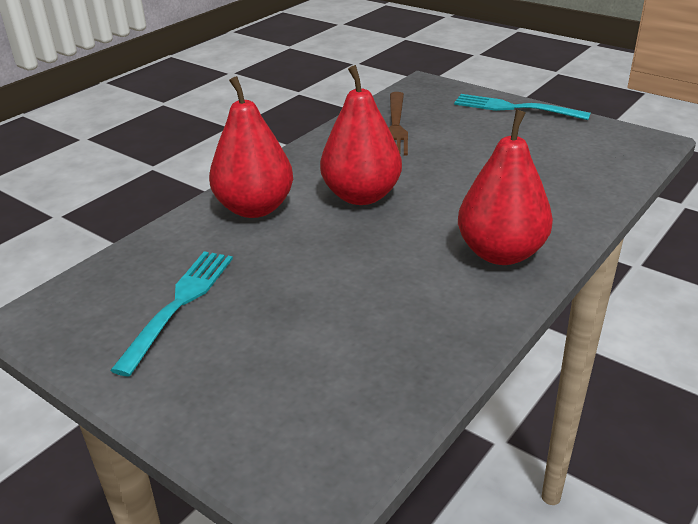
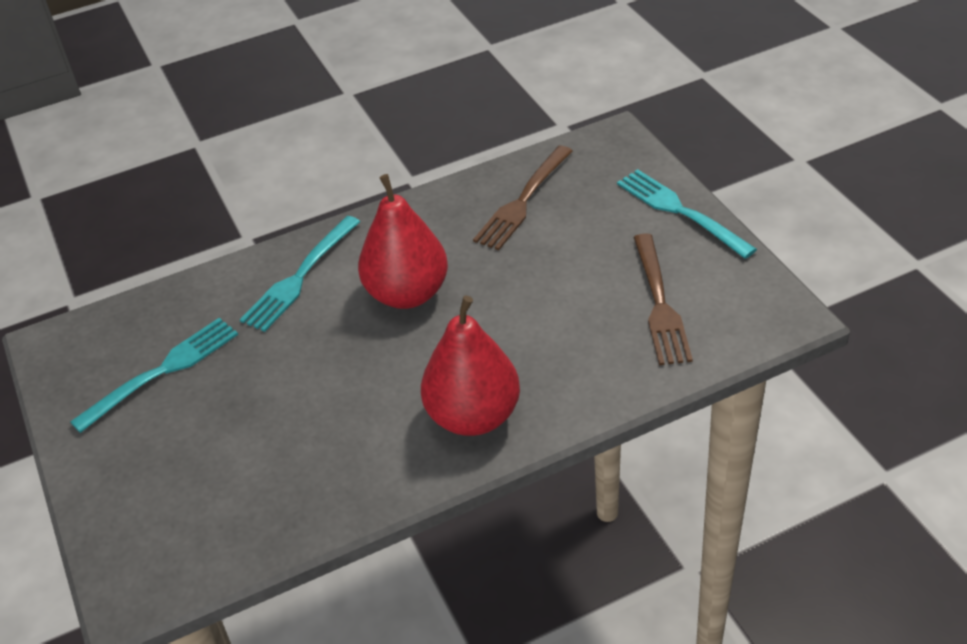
camera: 30 degrees right, 10 degrees up
(255, 208) = (300, 277): red pear -> turquoise fork
(560, 155) = (659, 303): none -> brown fork

